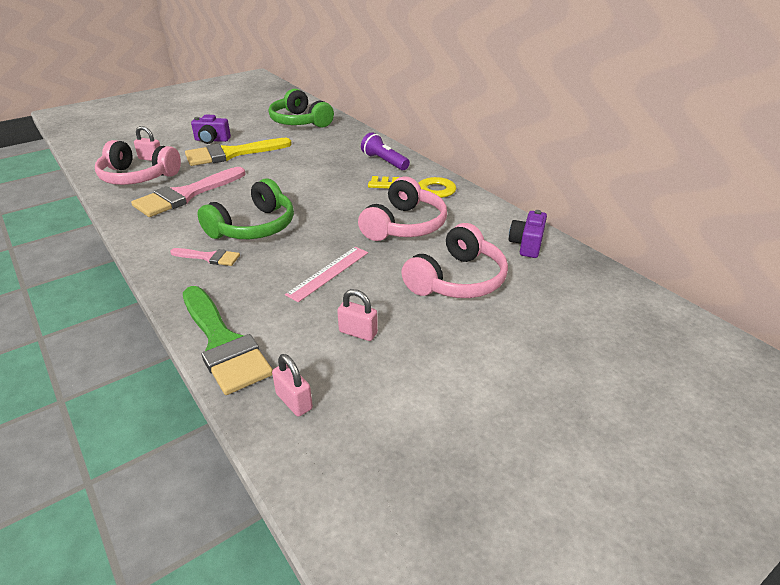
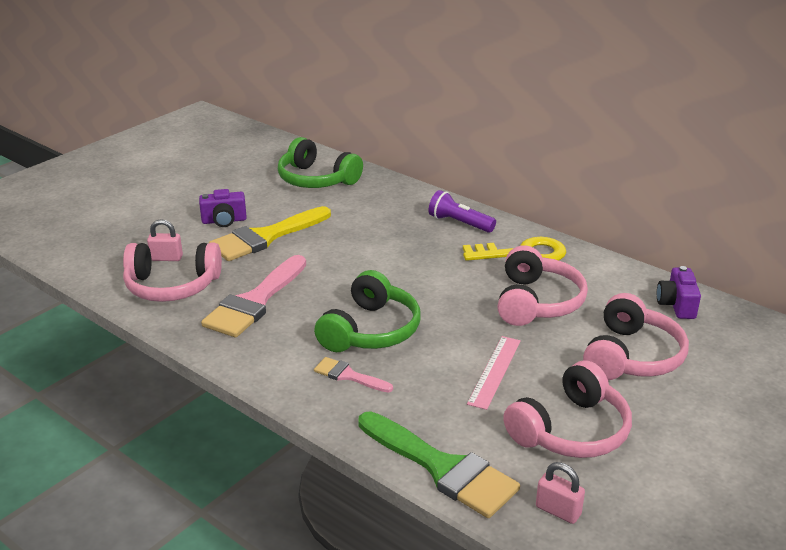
camera: 15 degrees left, 5 degrees down
(209, 257) = (348, 376): pink brush -> pink brush turned 150 degrees counterclockwise
(358, 332) = (571, 430): pink padlock -> pink headphones

